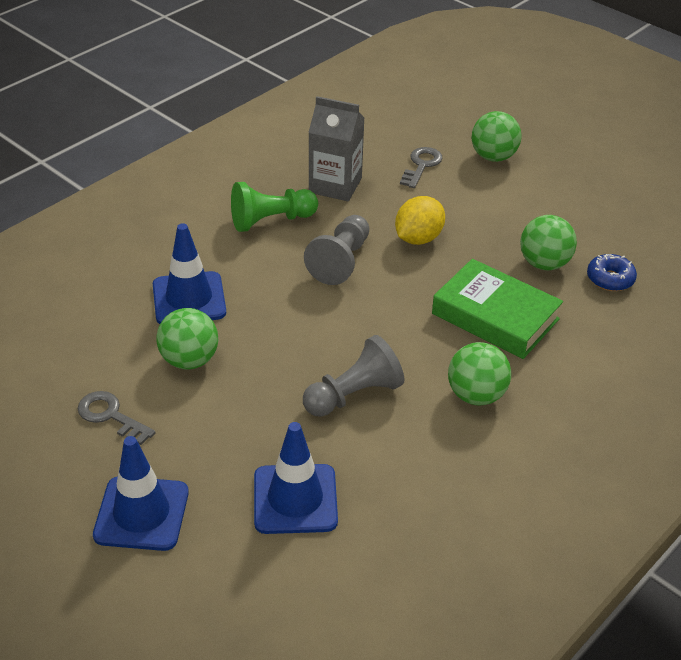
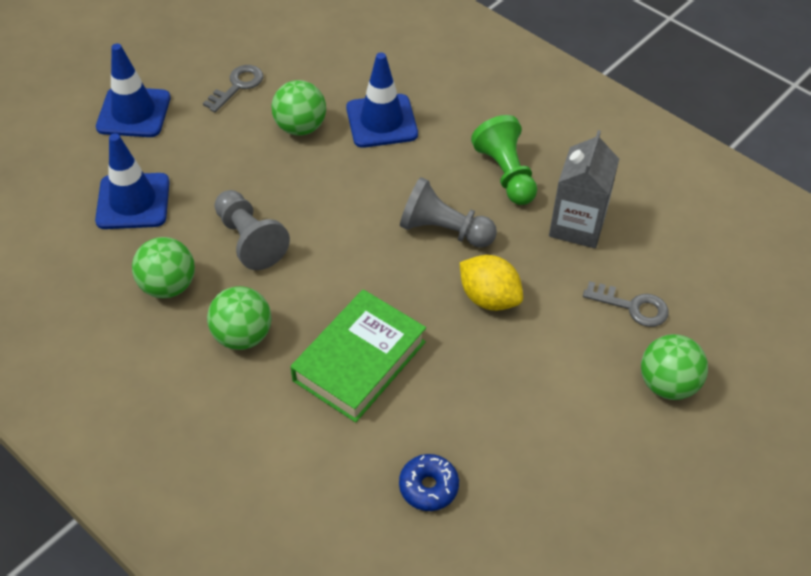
camera: 90 degrees right, 10 degrees up
(544, 263) = (453, 418): green ball -> green ball (168, 285)

